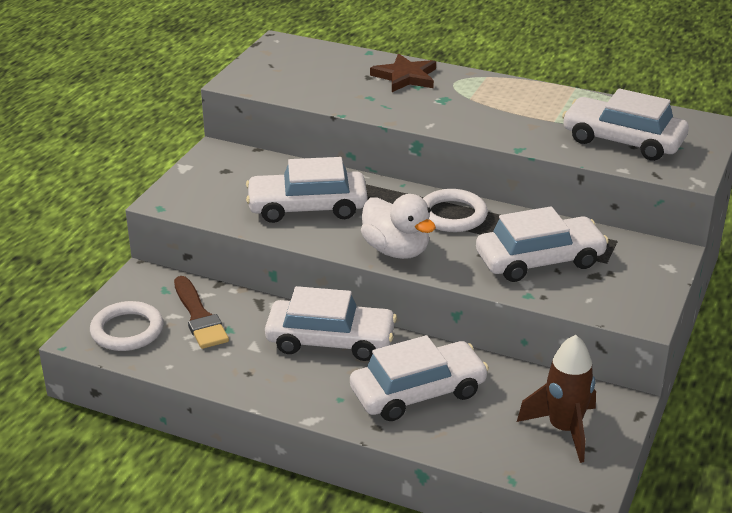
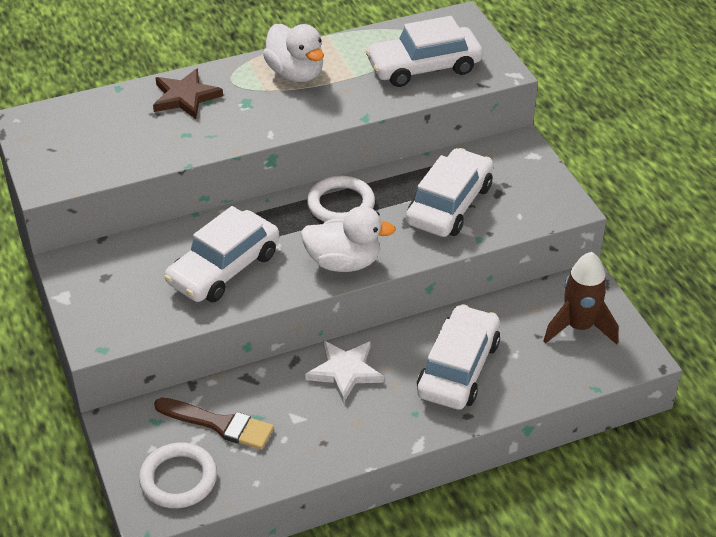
camera: 45 degrees left, 10 degrees up
(330, 340) = (345, 371): white car -> white star
(510, 99) = (296, 73): none -> white duck

